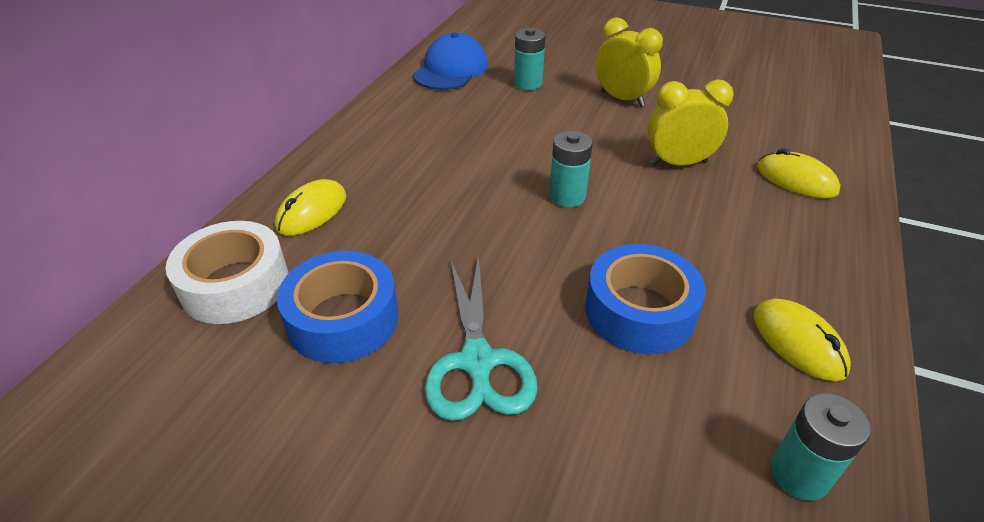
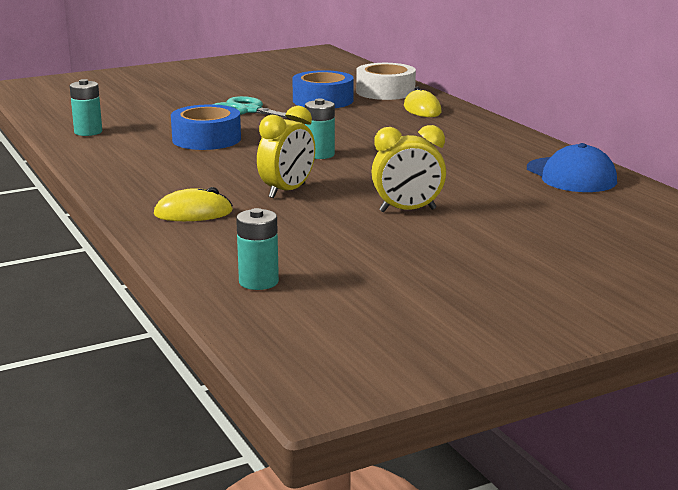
camera: 130 degrees right, 20 degrees down
(528, 83) = (496, 191): turquoise battery -> turquoise battery (258, 282)
(798, 342) = (118, 156): yellow mouse -> none

